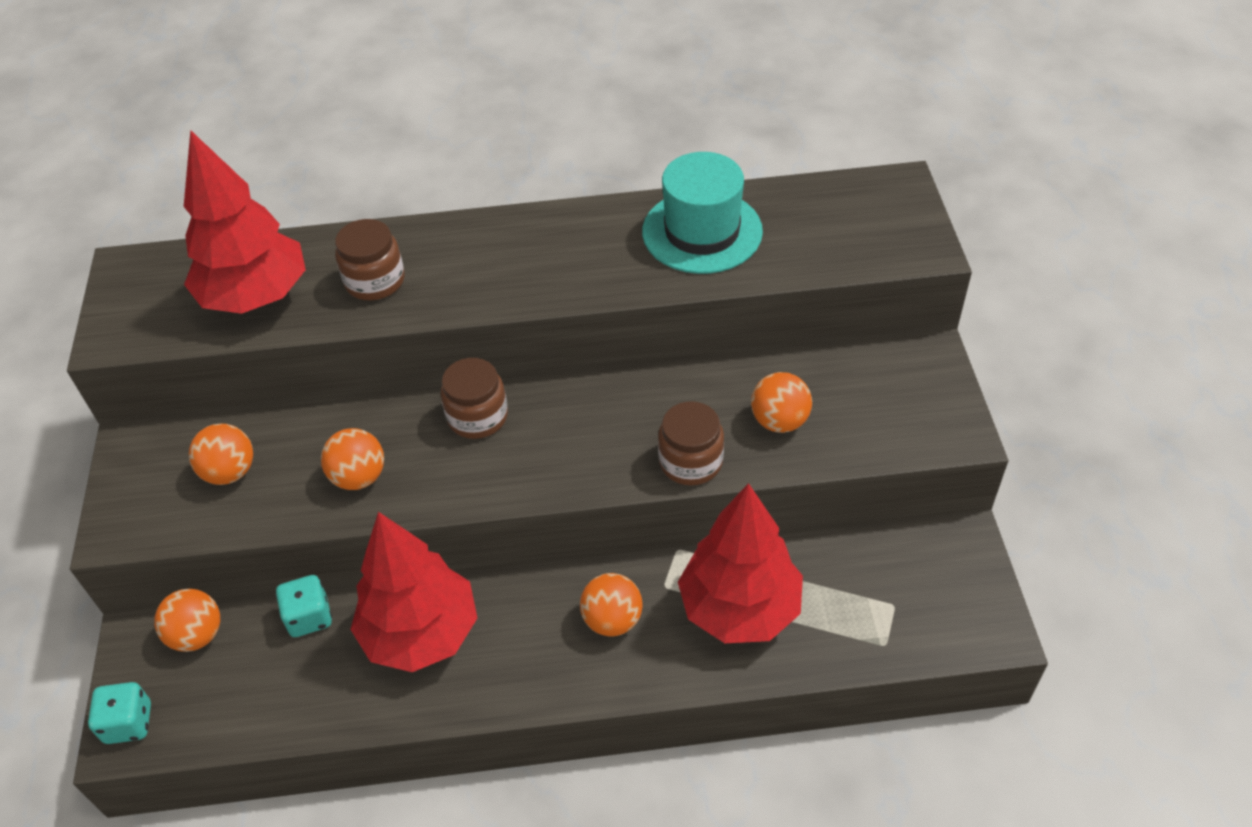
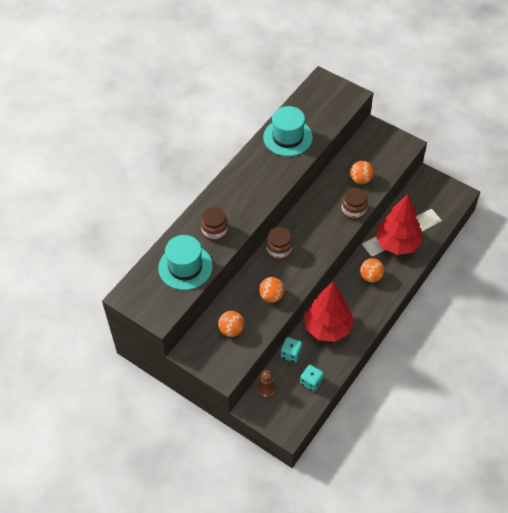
camera: 50 degrees left, 5 degrees up
(129, 723) = (284, 426): turquoise dice -> turquoise dice (311, 382)
(197, 635) = (267, 389): orange ball -> brown pawn
(256, 296) = (185, 267): red tree -> turquoise hat

